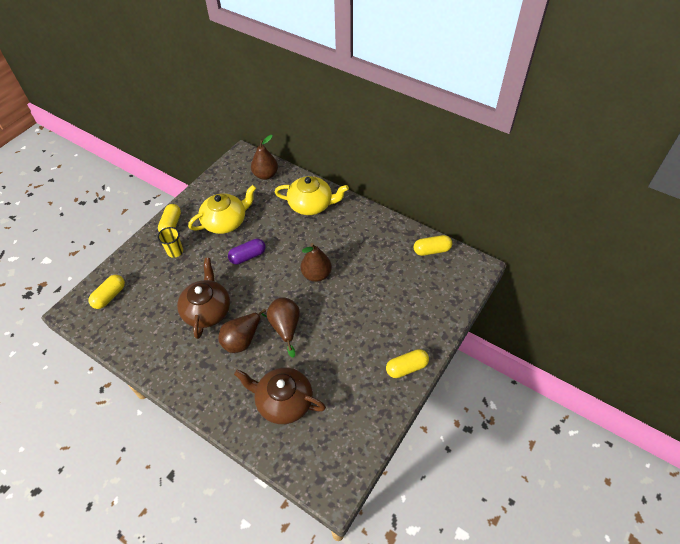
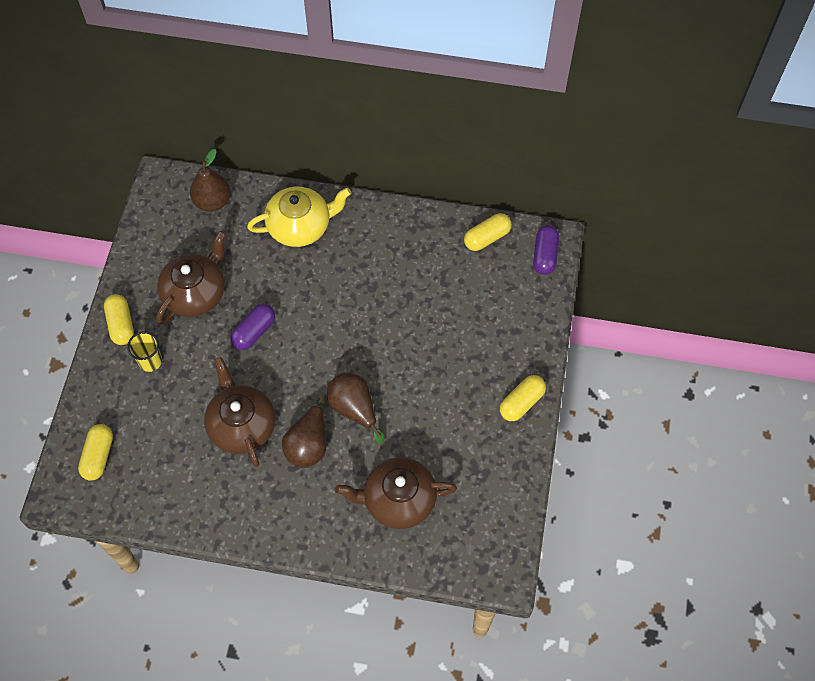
camera: 25 degrees left, 10 degrees up
(225, 222) = (195, 293): yellow teapot -> brown teapot
(316, 274) = (357, 324): brown pear -> none
(468, 275) = (545, 255): none -> purple capsule

